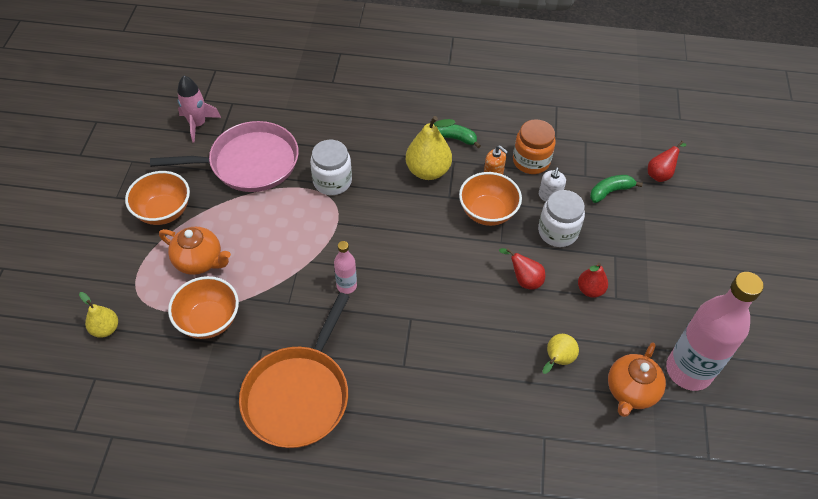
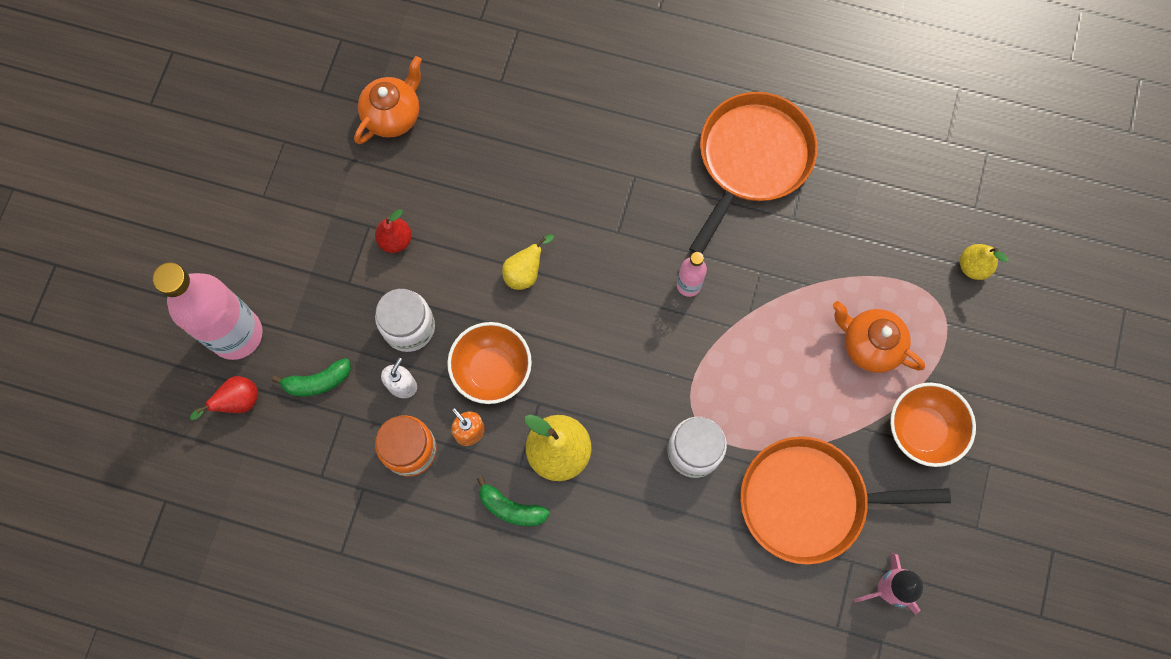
camera: 170 degrees left, 20 degrees up
(209, 320) = (853, 261): orange bowl -> none
(249, 163) = (809, 501): pink pan -> orange pan
(524, 280) = (471, 264): red pear -> none
(557, 360) = (461, 160): yellow pear -> yellow pear (525, 272)
(688, 371) = (321, 128): pink bottle -> pink bottle (236, 334)

